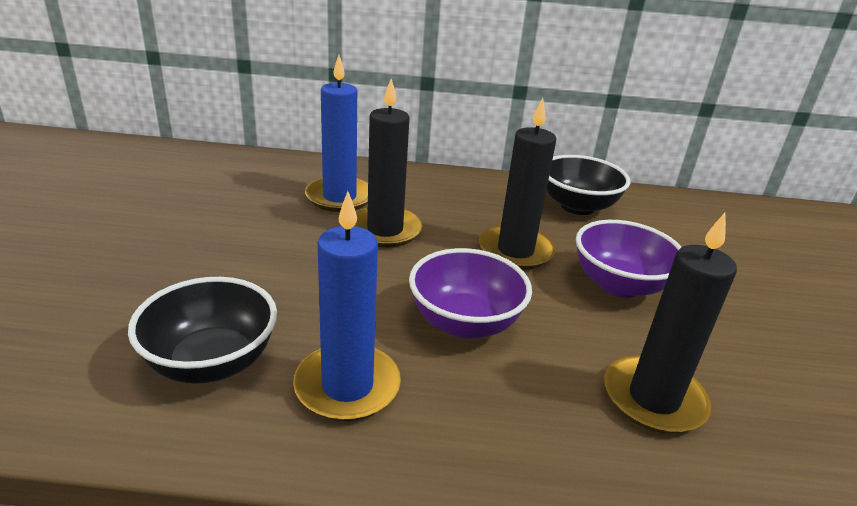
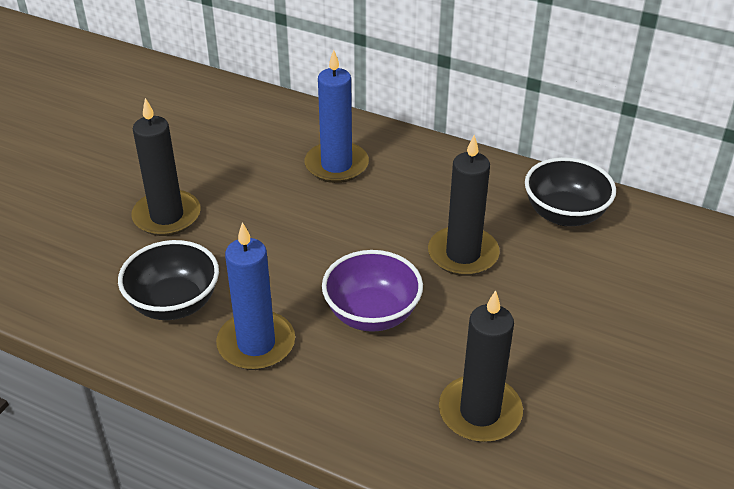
camera: 25 degrees right, 10 degrees up
(385, 230) = (357, 209): black candle -> black candle (167, 216)
(619, 285) = (535, 309): purple bowl -> none

